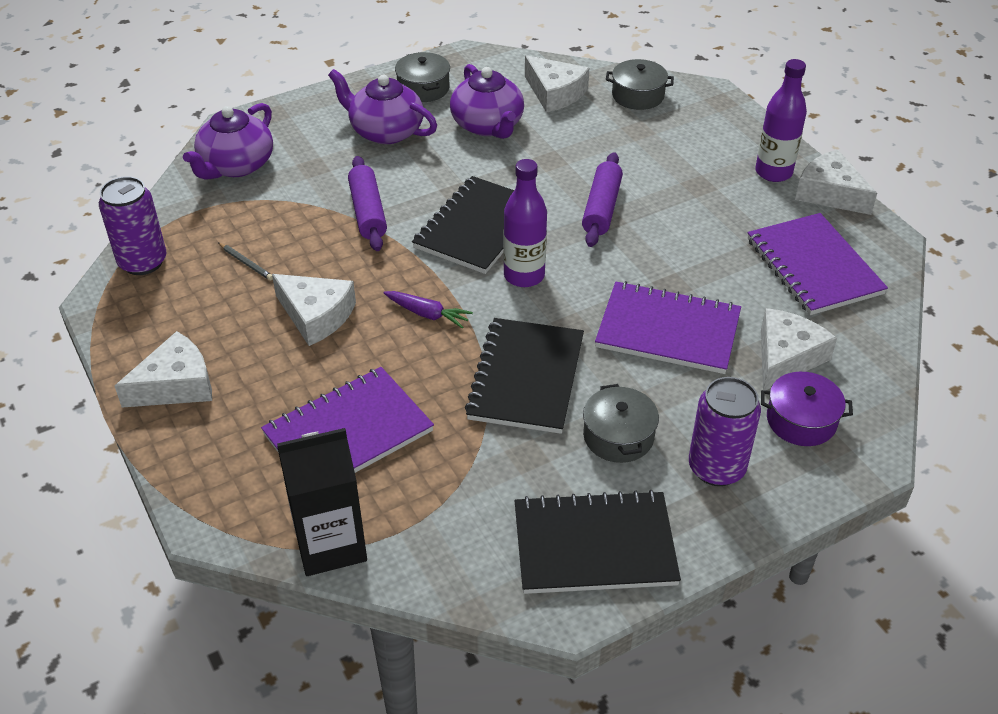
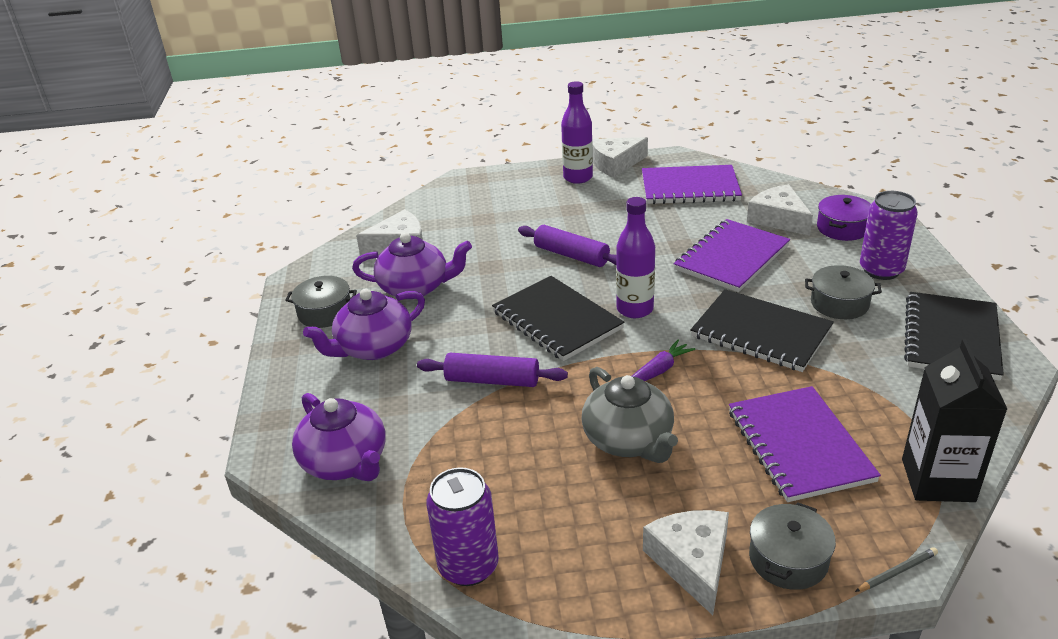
camera: 65 degrees left, 10 degrees down
(246, 263) = (520, 478): grey pencil -> grey pencil (897, 571)
(316, 315) = (629, 440): white cheese -> grey teapot
(638, 95) = (438, 209): grey pot -> grey pot (788, 559)

